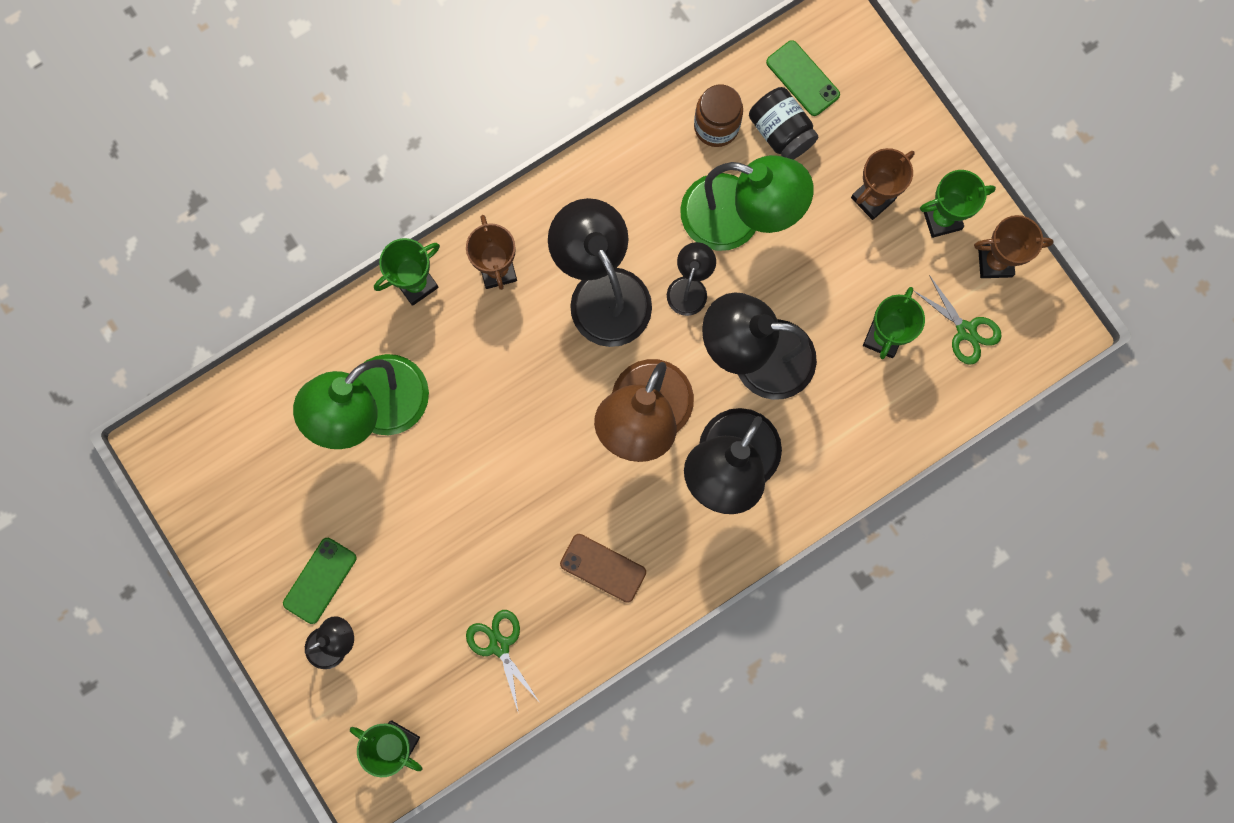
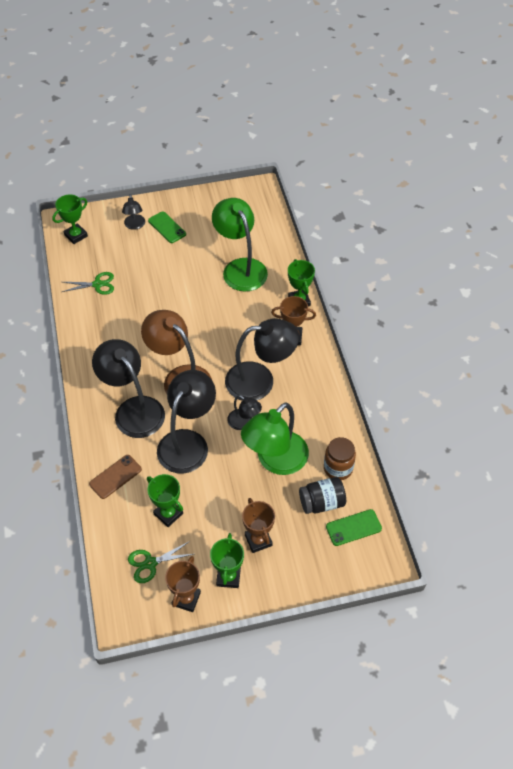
camera: 110 degrees right, 25 degrees down
(603, 568) = (111, 336): brown phone -> brown phone (115, 477)

